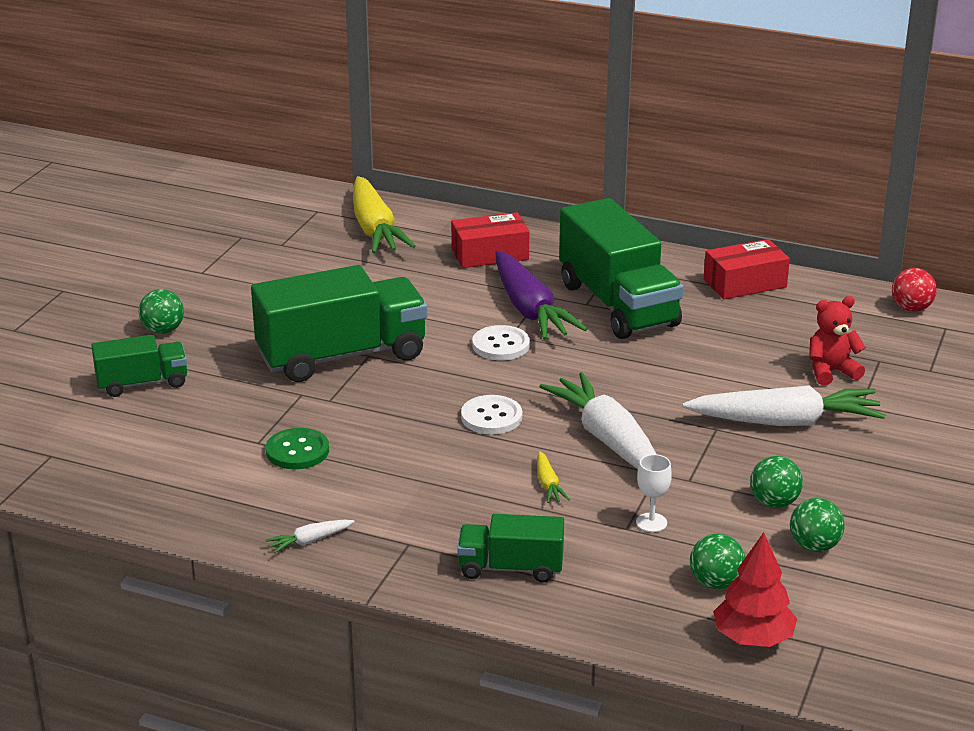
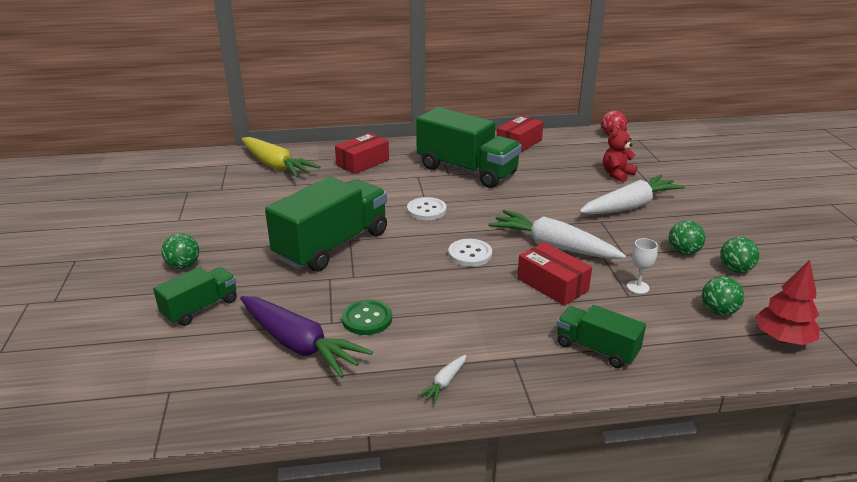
camera: 30 degrees left, 0 degrees up
(510, 568) = (596, 349): green truck -> green truck turned 60 degrees clockwise
(529, 310) = (420, 186): purple carrot -> purple carrot (299, 345)
(548, 484) = (552, 284): yellow carrot -> red box

